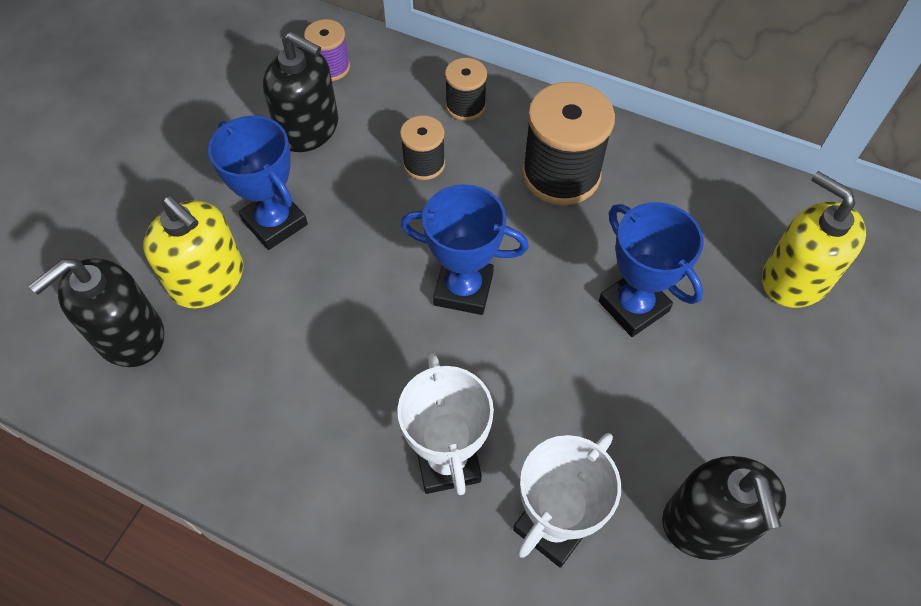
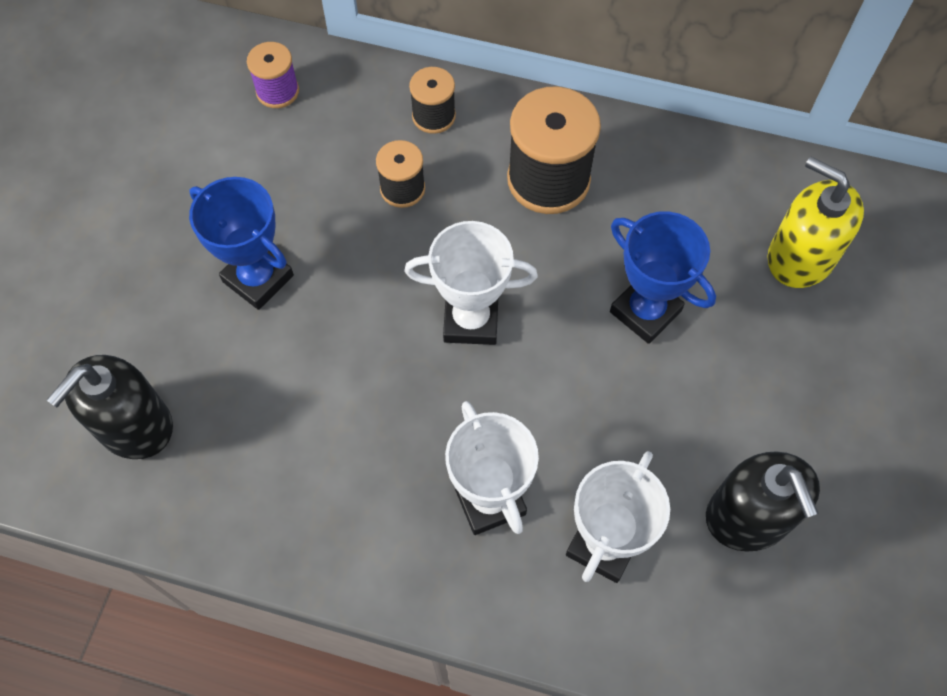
camera: 10 degrees left, 5 degrees up
(208, 279) = (202, 352): yellow soap dispenser -> none
(308, 128) = (270, 166): black soap dispenser -> none
(463, 289) = (471, 320): blue trophy -> white trophy

